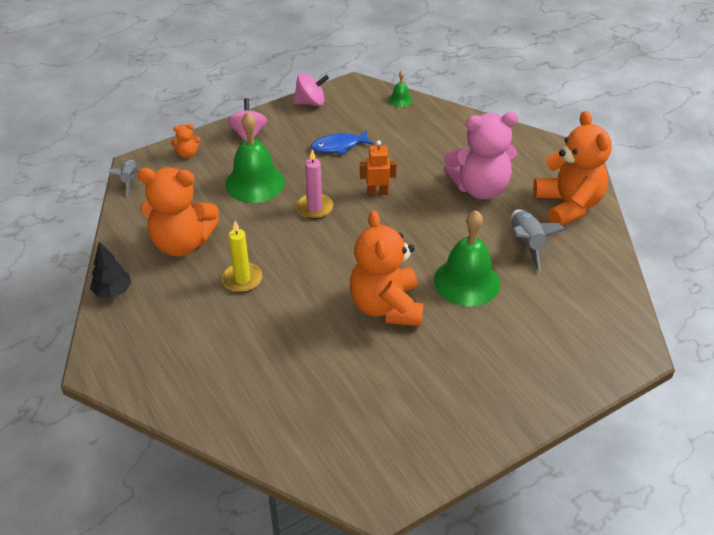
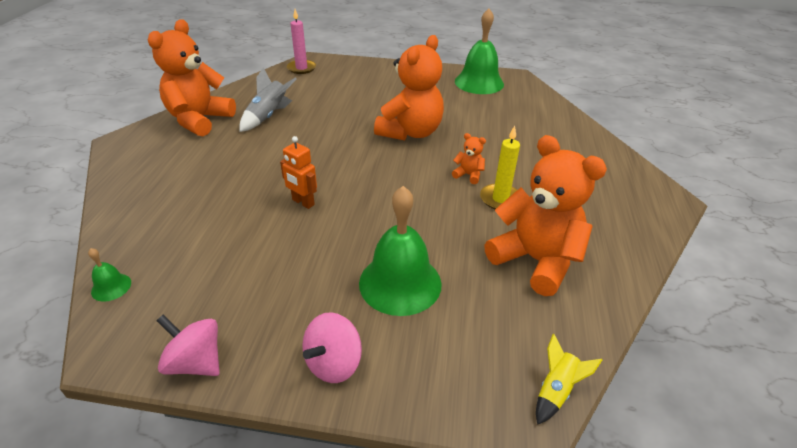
camera: 140 degrees left, 5 degrees down
(113, 292) = (635, 251): black tree -> none
(129, 180) = (556, 390): grey rocket -> yellow rocket
(187, 154) = (443, 385): orange teddy bear -> orange teddy bear (468, 175)
(314, 208) = (373, 221): pink candle -> pink candle (301, 68)
(339, 146) = (263, 270): blue fish -> none
(467, 281) = (340, 119): green bell -> green bell (479, 82)
(480, 188) = (226, 160): pink teddy bear -> none

